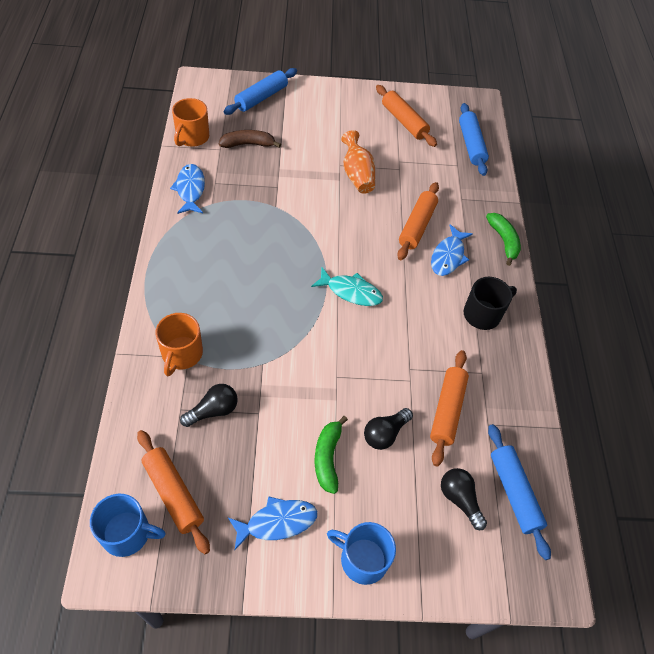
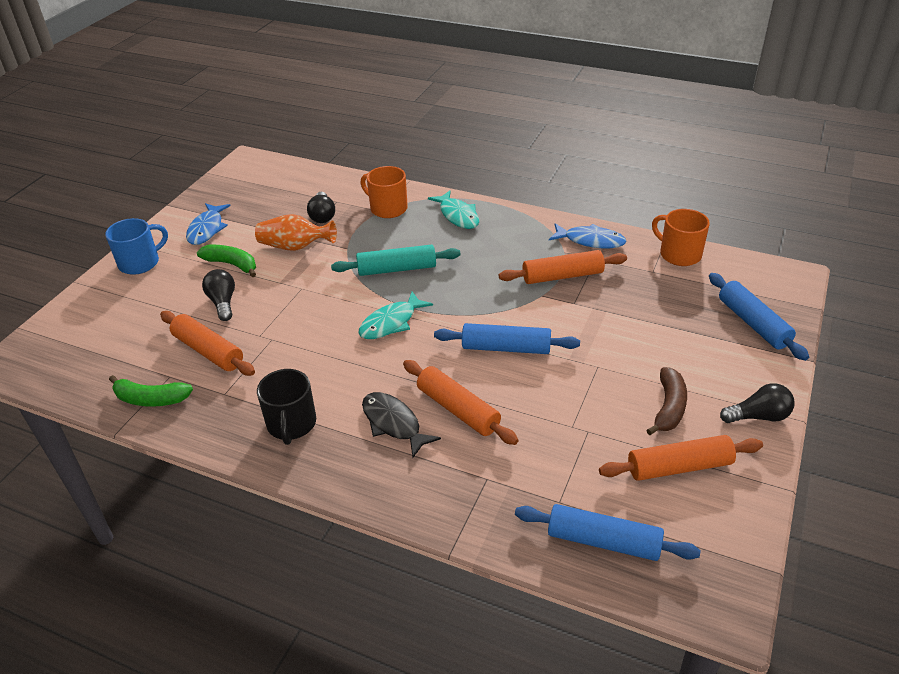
camera: 120 degrees right, 15 degrees down
(127, 533) = (260, 169): blue mug -> none
(173, 493) = (271, 189): orange rolling pin -> orange rolling pin (562, 276)
(178, 290) = (458, 216): none -> turquoise fish
(248, 144) = (657, 294): brown banana -> brown banana (669, 407)
(279, 311) = (397, 269): none -> turquoise rolling pin
(357, 175) = (573, 378): orange vase -> orange vase (295, 247)
(448, 256) = (393, 423): blue fish -> black fish
(459, 499) = (126, 330): black light bulb -> black light bulb (758, 416)
(503, 241) = (387, 497): green banana -> green banana (151, 399)
(514, 493) = (95, 368): blue rolling pin -> blue rolling pin (506, 348)

